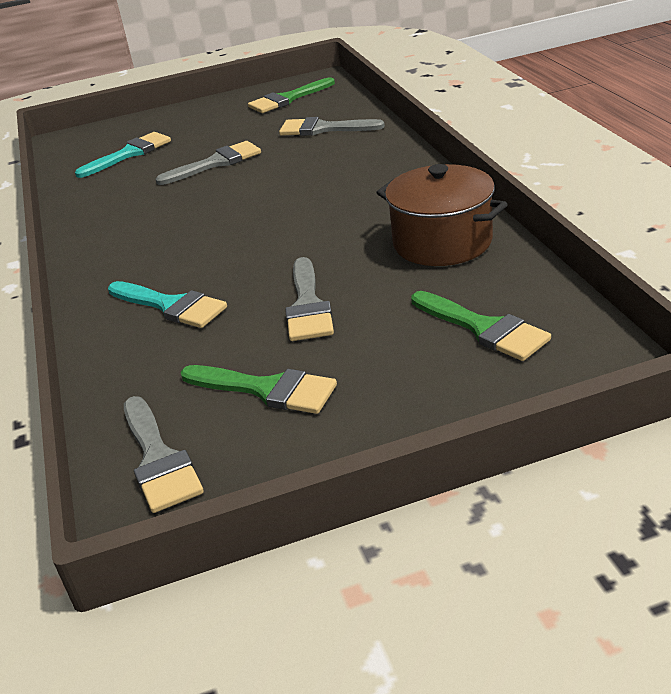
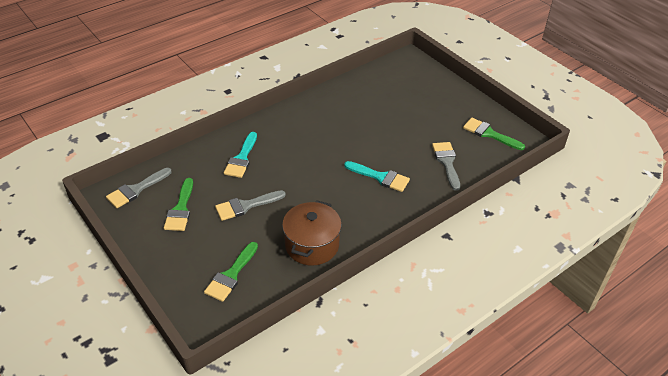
camera: 65 degrees right, 10 degrees up
(129, 154) = (395, 90): turquoise brush -> turquoise brush (380, 177)
(216, 163) = (390, 129): grey brush -> none

